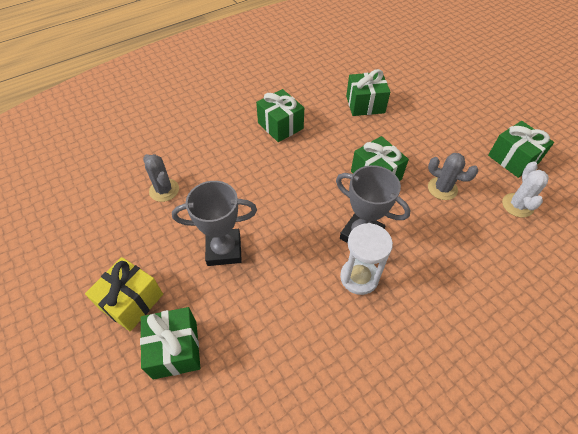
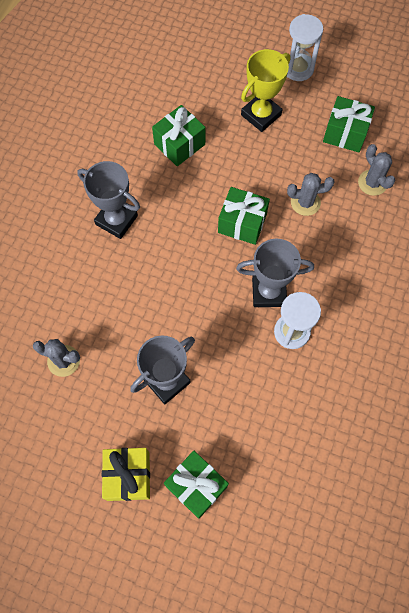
camera: 35 degrees left, 15 degrees up
(280, 126) = (116, 220): green gift -> grey trophy
(445, 115) = (261, 115): none -> yellow trophy
(497, 101) = (298, 69): none -> white hourglass
(517, 205) = (372, 183): white cactus -> grey cactus

